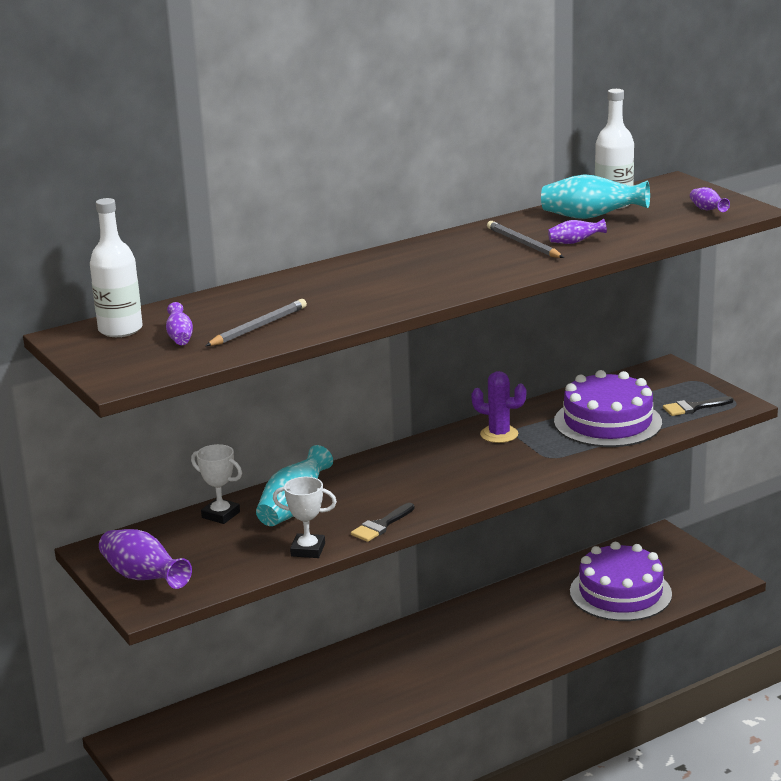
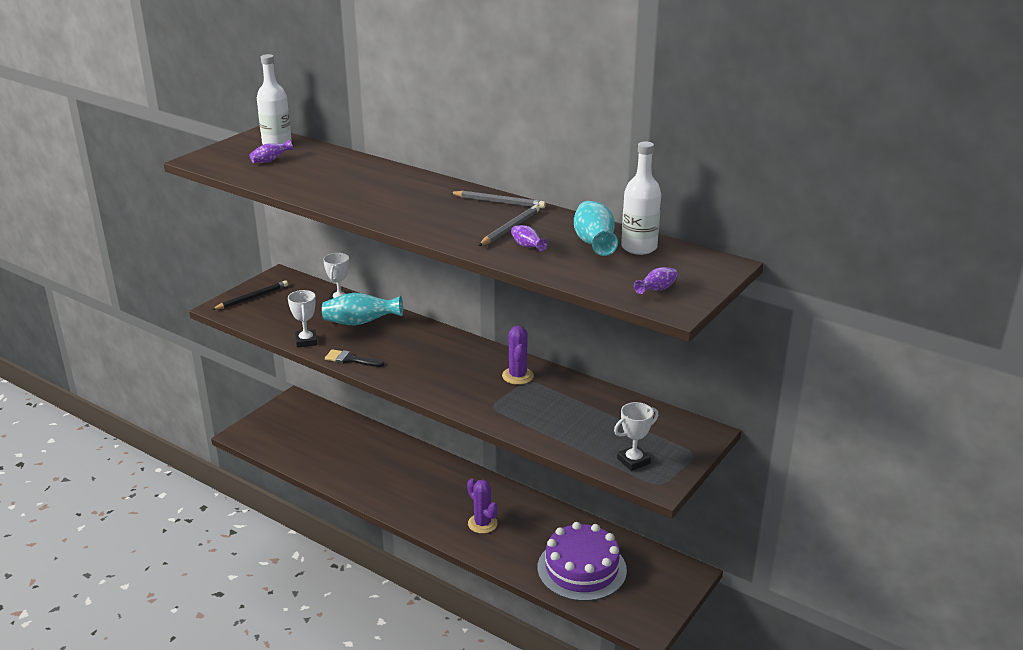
camera: 65 degrees right, 5 degrees up
(143, 578) = (252, 298): purple vase -> black pencil
(258, 327) = (295, 177): grey pencil -> grey pencil (499, 202)
(508, 638) = (482, 524): none -> purple cactus
(607, 422) = (573, 421): purple cake -> none
(693, 407) = (633, 461): black brush -> white trophy

